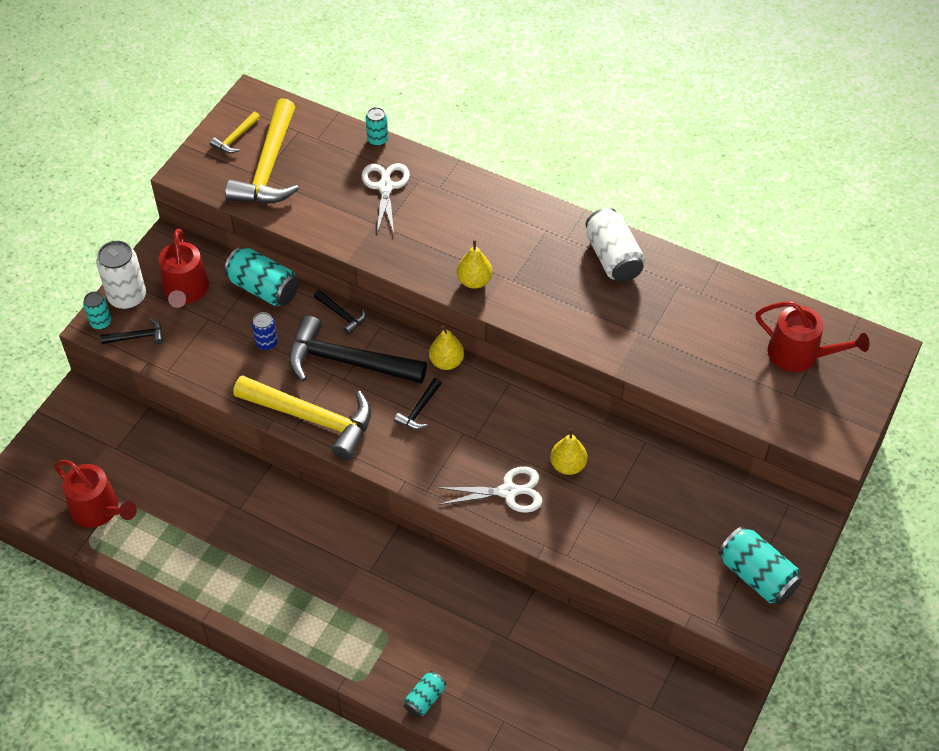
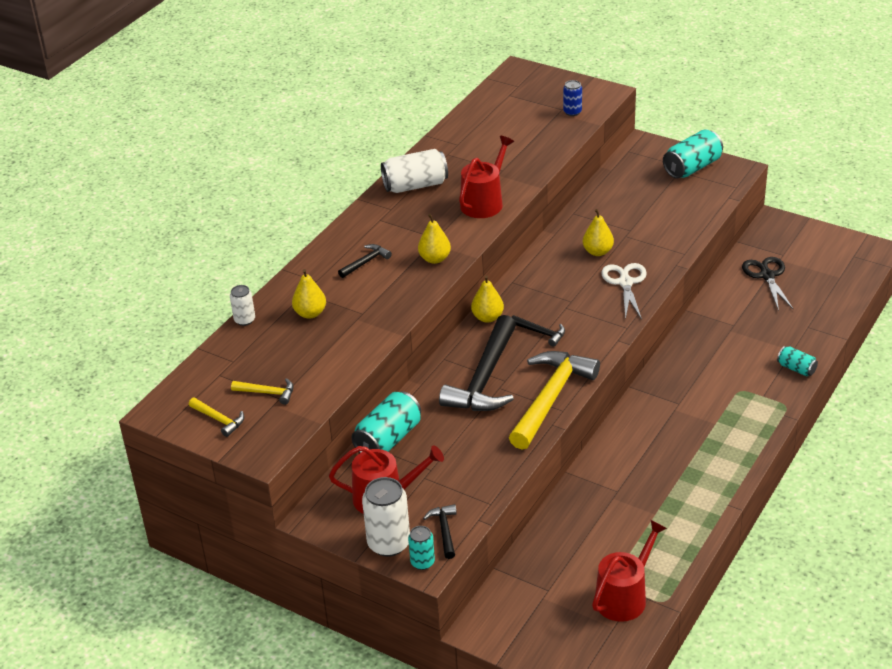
camera: 85 degrees left, 15 degrees down
(266, 343) = (459, 433): blue can -> blue can (572, 112)
(269, 167) = (268, 393): yellow hammer -> yellow hammer, size x0.44
(341, 315) = (427, 384): black hammer -> black hammer (366, 262)
(377, 140) = (244, 320): turquoise can -> white can
(385, 187) = (310, 313): white scissors -> yellow pear
(605, 684) = (767, 276): none -> black scissors
(799, 354) = (521, 104): red watering can -> red watering can (484, 202)

